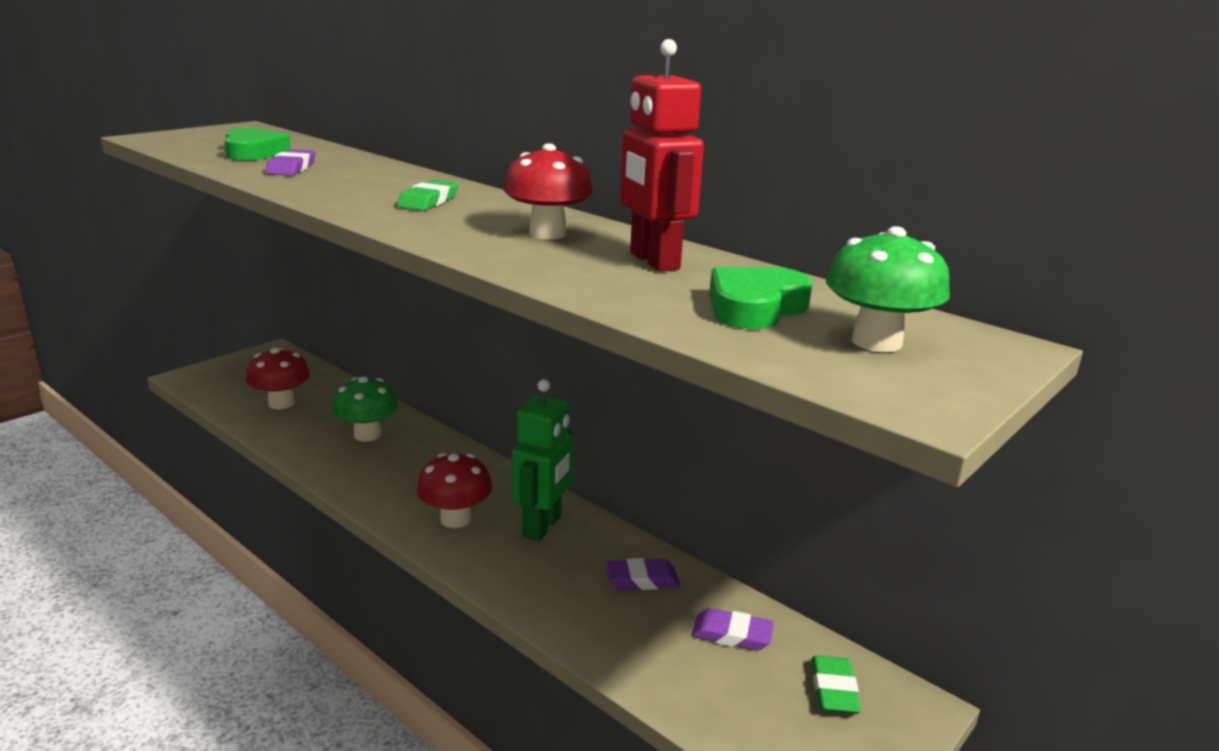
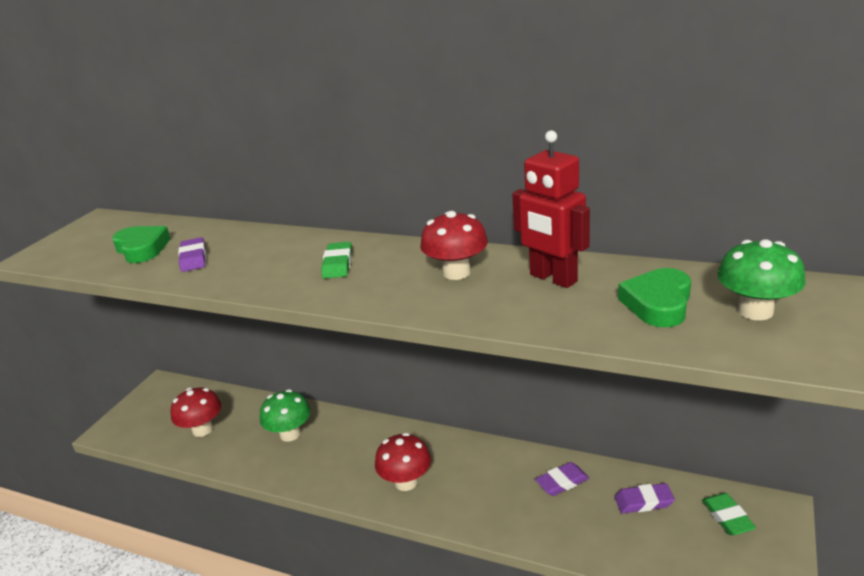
camera: 15 degrees left, 5 degrees up
(542, 527) = (469, 465): green robot -> none

